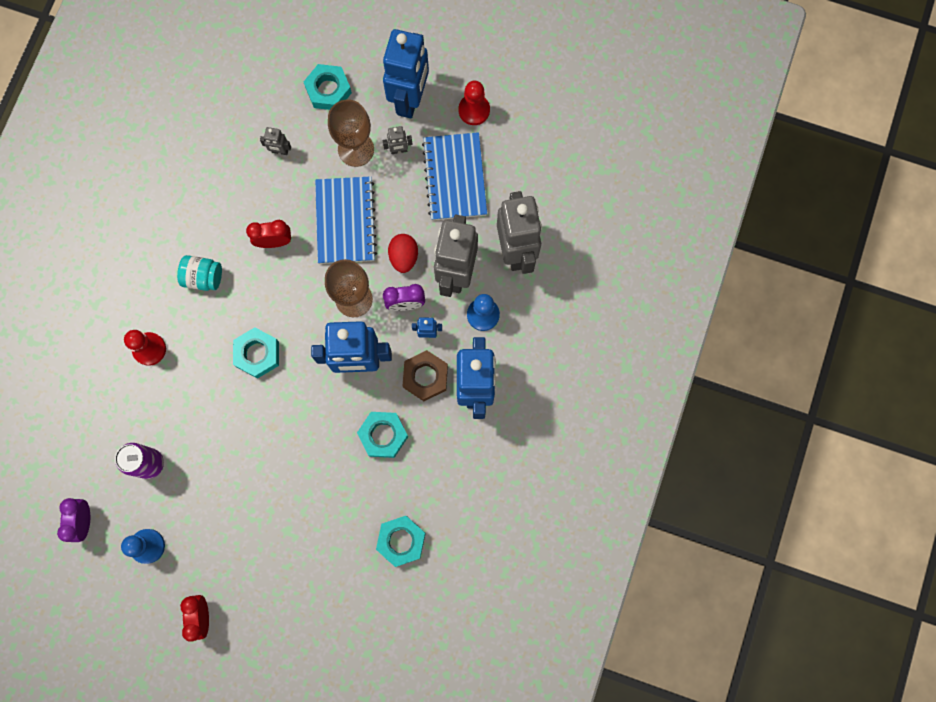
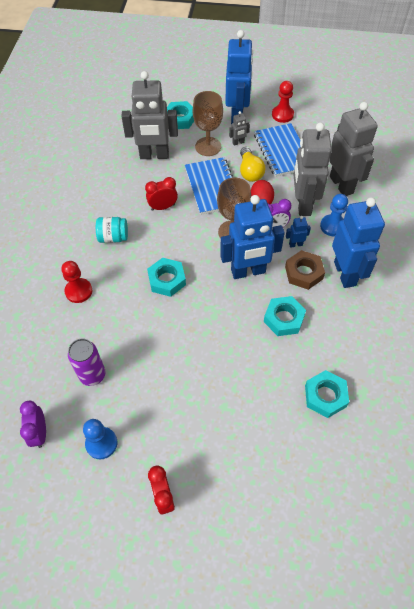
camera: 10 degrees left, 20 degrees down
(280, 151) = (154, 155): grey robot -> grey robot, size x2.45
(401, 205) = (250, 172): none -> yellow light bulb

